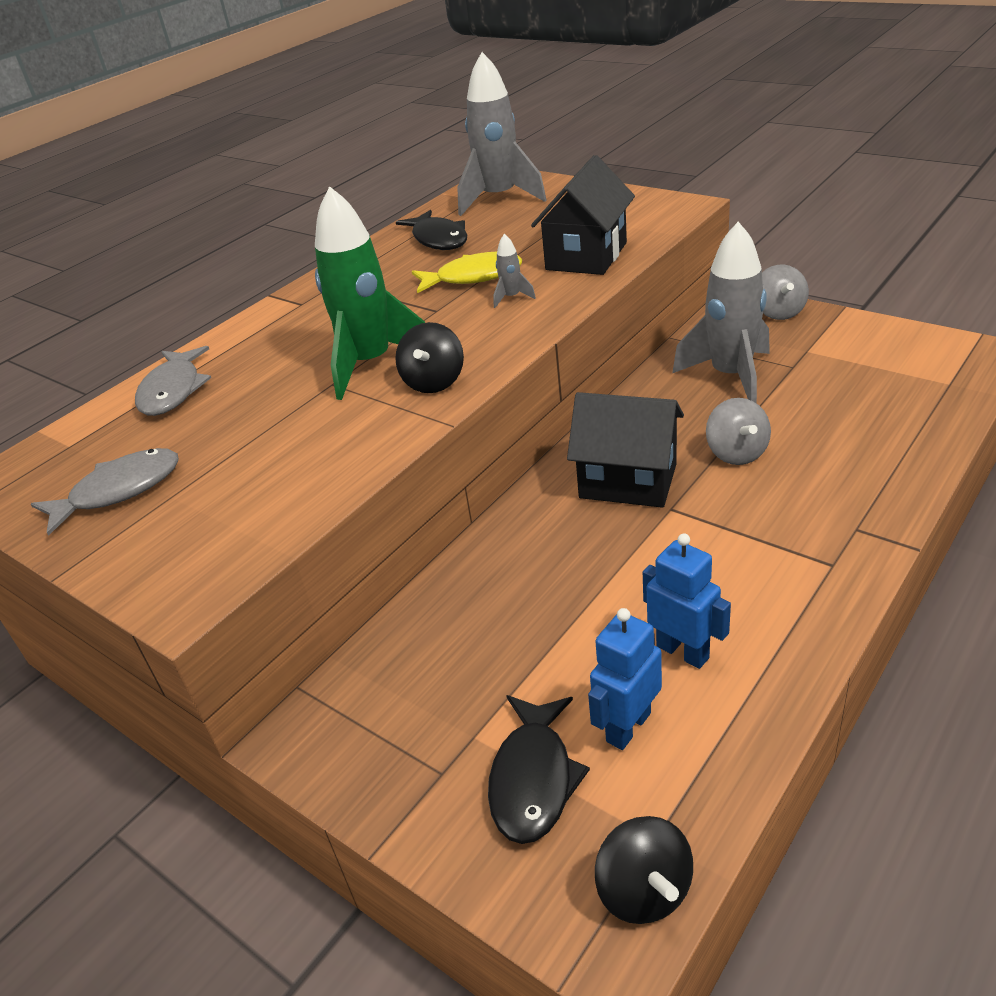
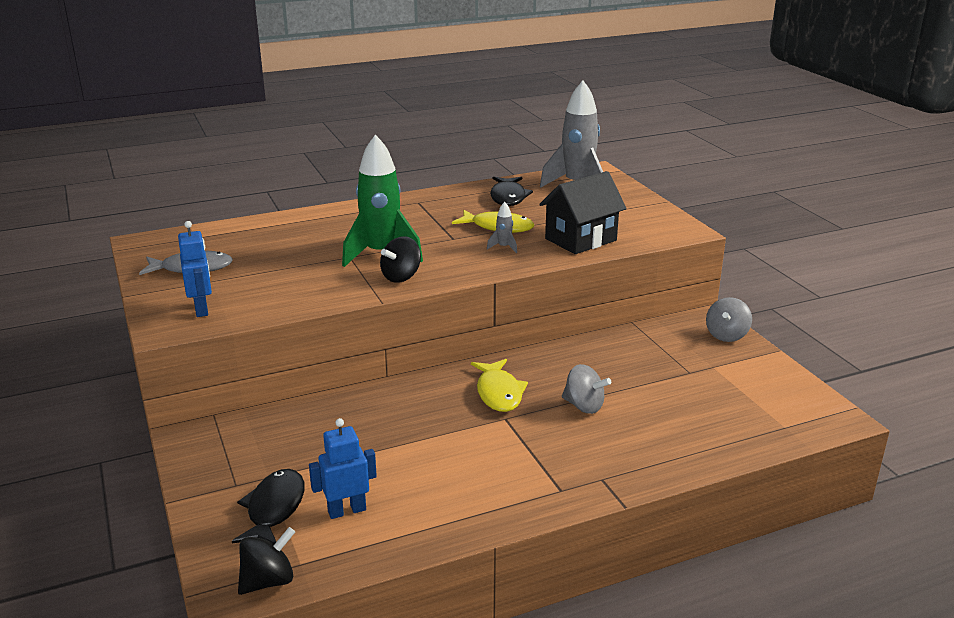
camera: 25 degrees right, 10 degrees down
(173, 391) = (270, 229): grey fish -> none
(533, 779) = (274, 509): black fish -> black fish turned 150 degrees clockwise
(628, 481) = (499, 393): black house -> yellow fish
(644, 891) = (268, 581): black spinning top -> black spinning top turned 135 degrees counterclockwise
(683, 651) = (418, 491): blue robot -> blue robot (202, 309)
(731, 376) = (640, 361): grey rocket -> none
(736, 453) = (584, 406): grey spinning top -> grey spinning top turned 75 degrees counterclockwise

